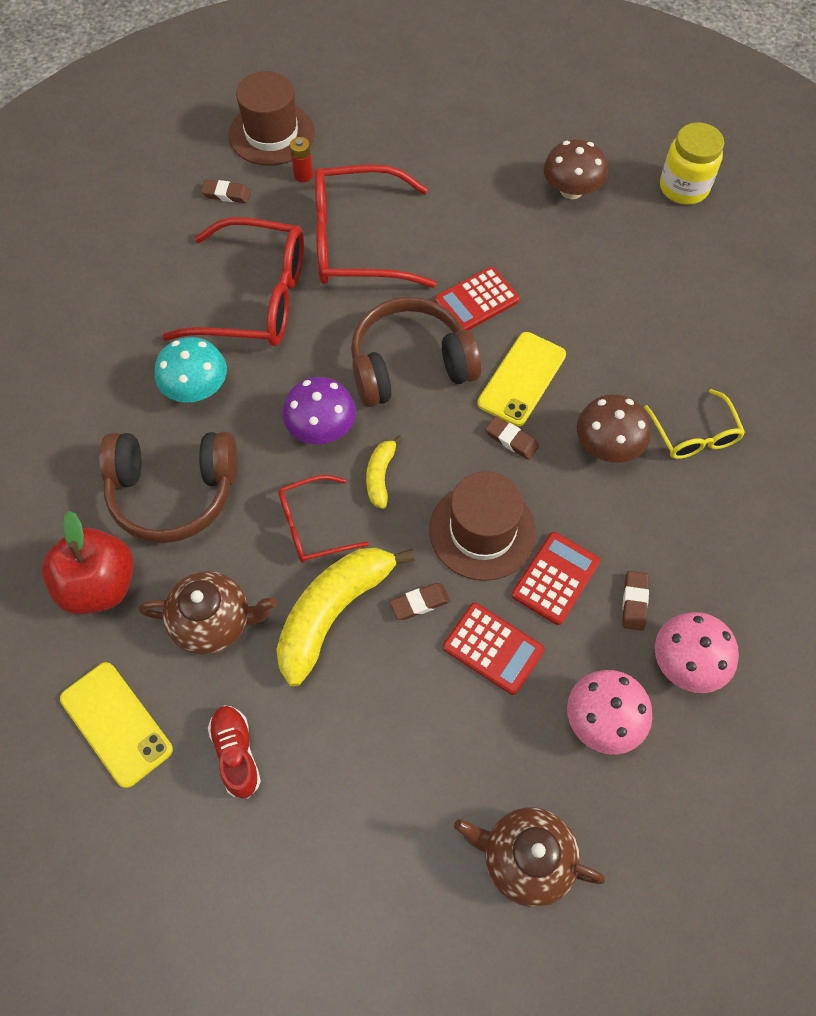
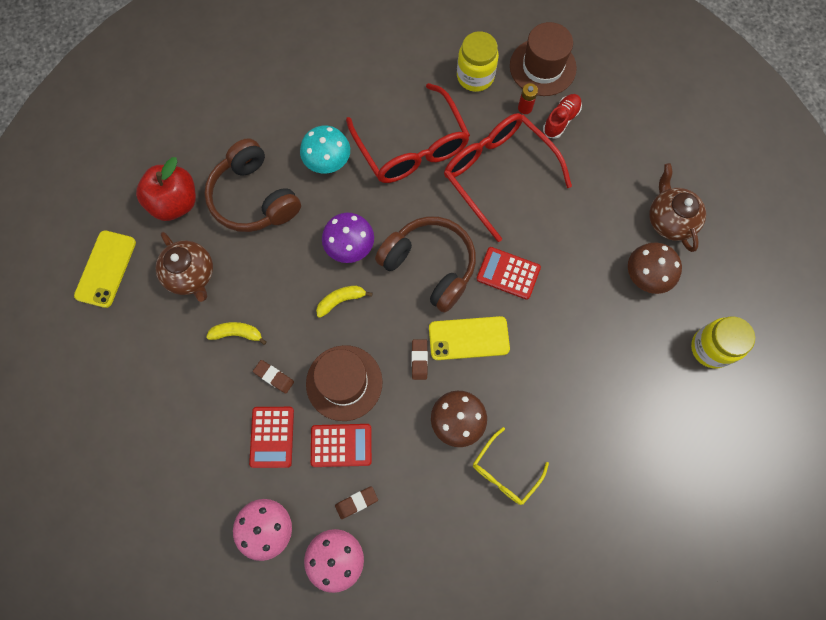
camera: 55 degrees right, 10 degrees up
(226, 194) = (475, 76): brown eraser -> yellow jar
(236, 753) = (126, 340): red shoe -> red shoe (561, 120)
(314, 526) = (283, 286): red glasses -> none
(333, 613) = (237, 333): yellow banana -> yellow banana, size x0.49
(525, 859) = (159, 533): brown teapot -> brown teapot (669, 220)

